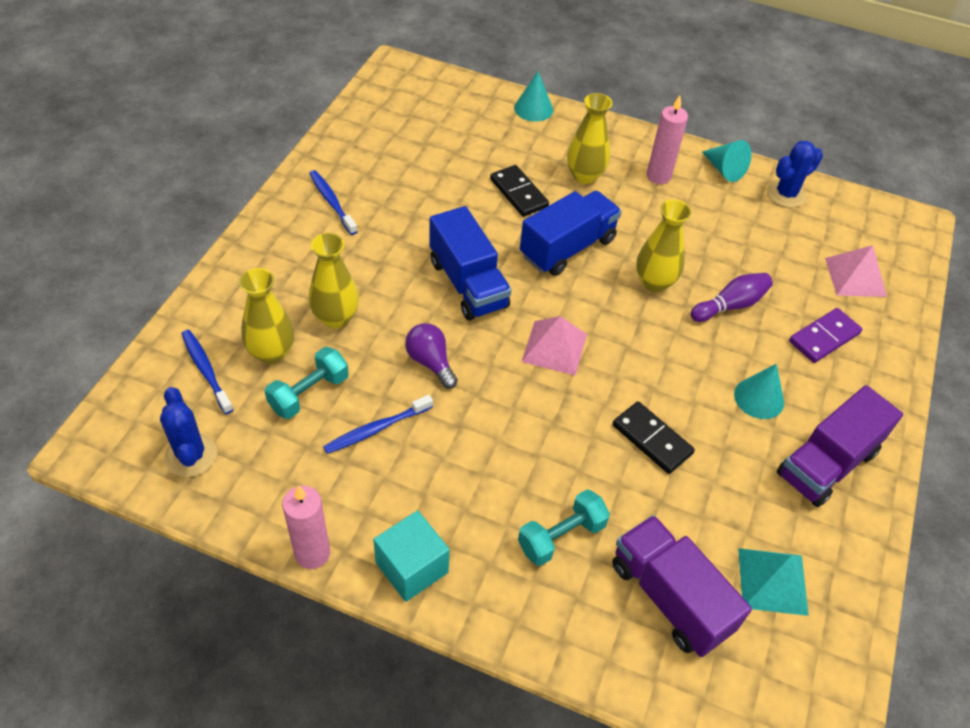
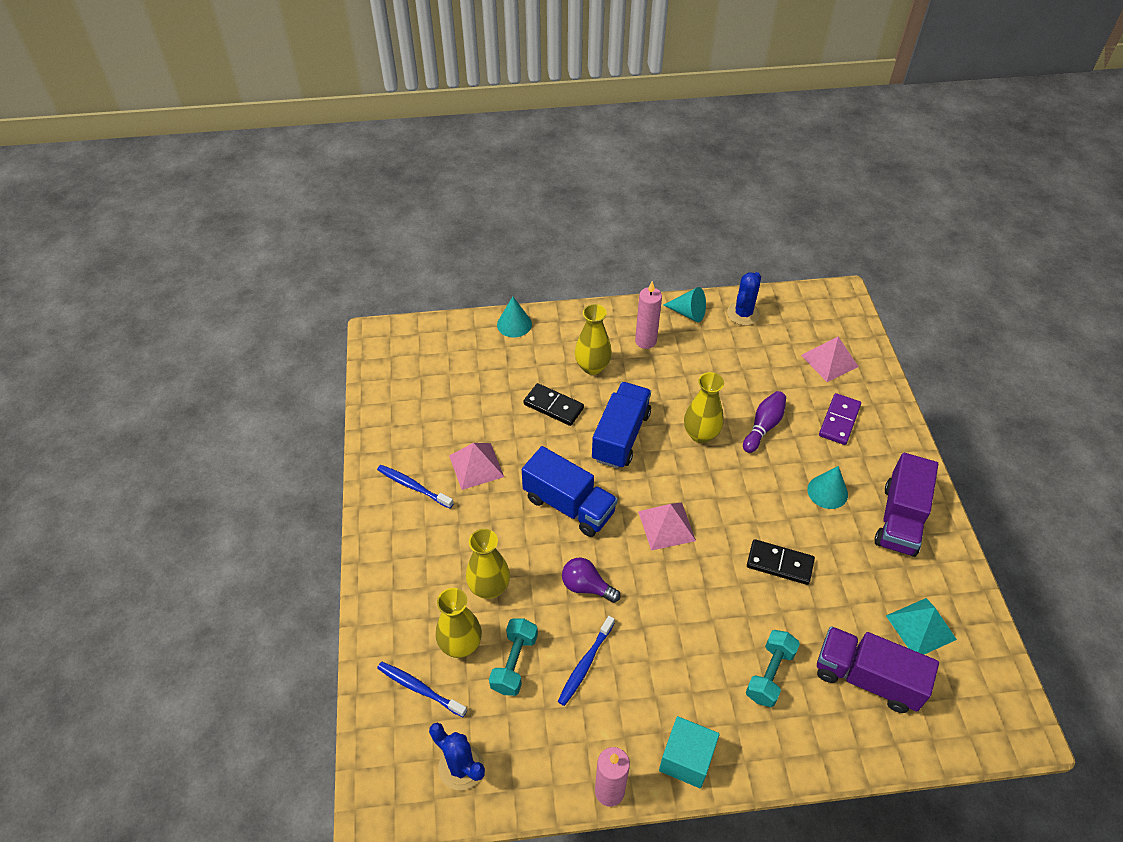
camera: 25 degrees left, 0 degrees up
(404, 211) = (476, 466): none -> pink pyramid

